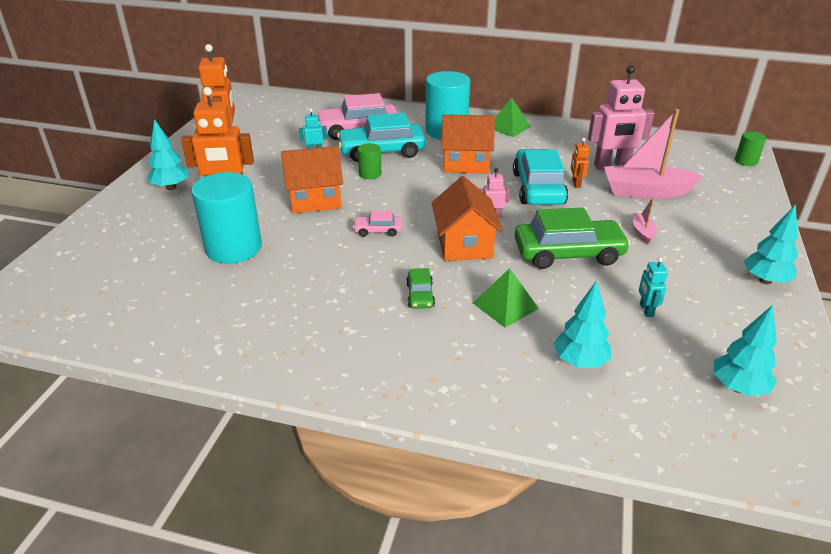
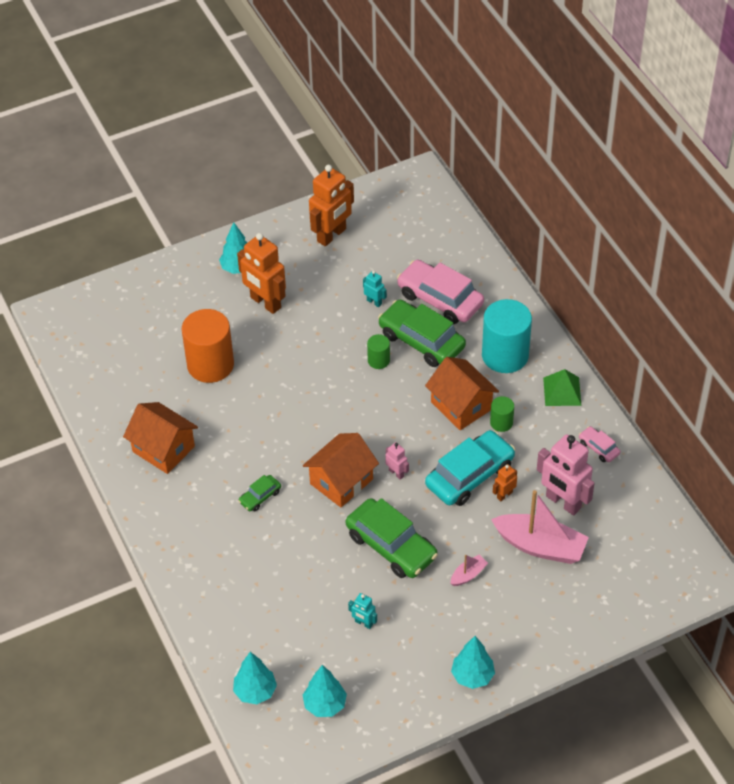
camera: 50 degrees right, 15 degrees up
(233, 248) = (210, 365): turquoise cylinder -> orange cylinder
(315, 199) = (309, 358): orange house -> orange house (163, 449)
(378, 230) = (308, 422): pink car -> pink car (598, 448)
(382, 151) = (421, 341): turquoise car -> green car
(505, 306) = (293, 547): green pyramid -> none
(579, 362) = (274, 615): turquoise tree -> turquoise tree (255, 691)
(645, 191) = (540, 546): pink boat -> pink boat turned 150 degrees clockwise
(646, 310) = (363, 623): turquoise robot -> turquoise robot turned 105 degrees counterclockwise
(746, 161) = (682, 591): green cylinder -> green cylinder (501, 423)

